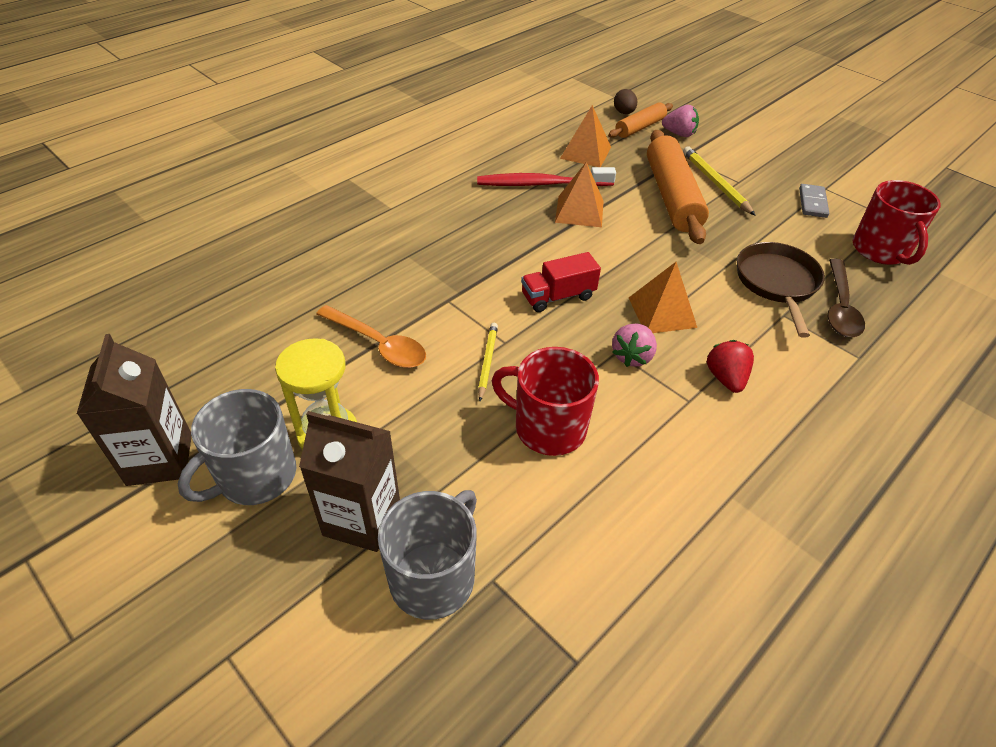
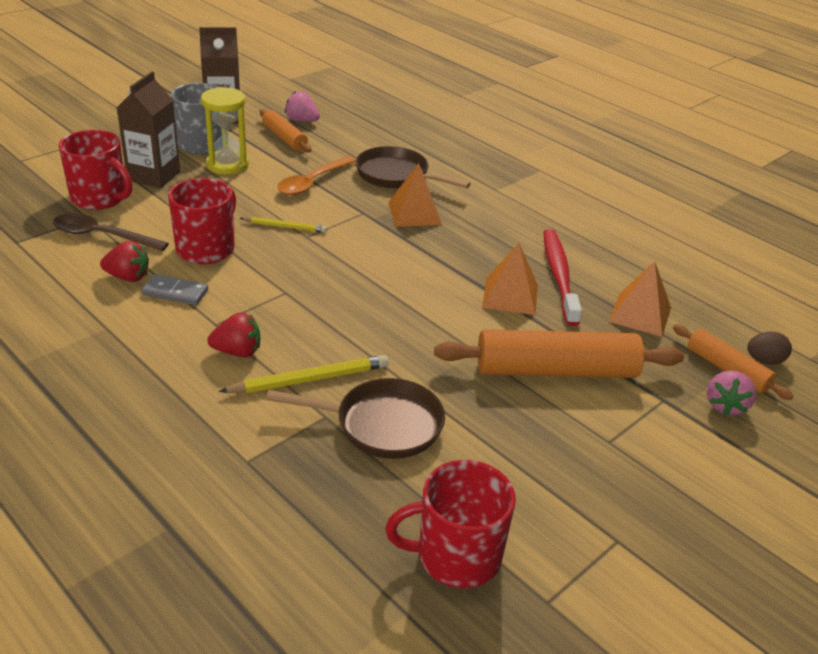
camera: 90 degrees right, 10 degrees down
(248, 380) = (284, 138): none -> orange rolling pin
(360, 275) = (396, 175): none -> brown pan
(434, 577) = (100, 198): grey mug -> red mug
(558, 296) = (365, 268): red truck -> none
(628, 496) = (128, 277): none -> red strawberry
(632, 356) = (278, 300): pink strawberry -> pink strawberry (302, 121)
(662, 312) = (337, 327): orange pyramid -> orange pyramid (414, 213)
(715, 183) = (599, 416): yellow pencil -> yellow pencil (310, 379)
(812, 203) = (571, 511): grey domino -> grey domino (175, 292)
(840, 307) = (334, 470): brown spoon -> brown spoon (102, 236)

